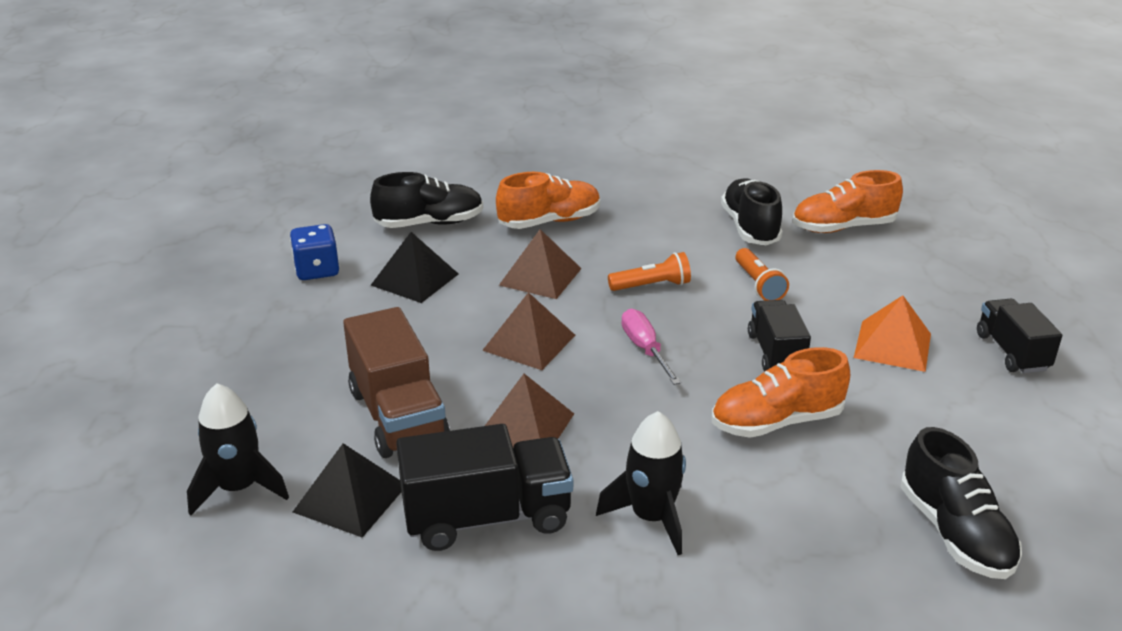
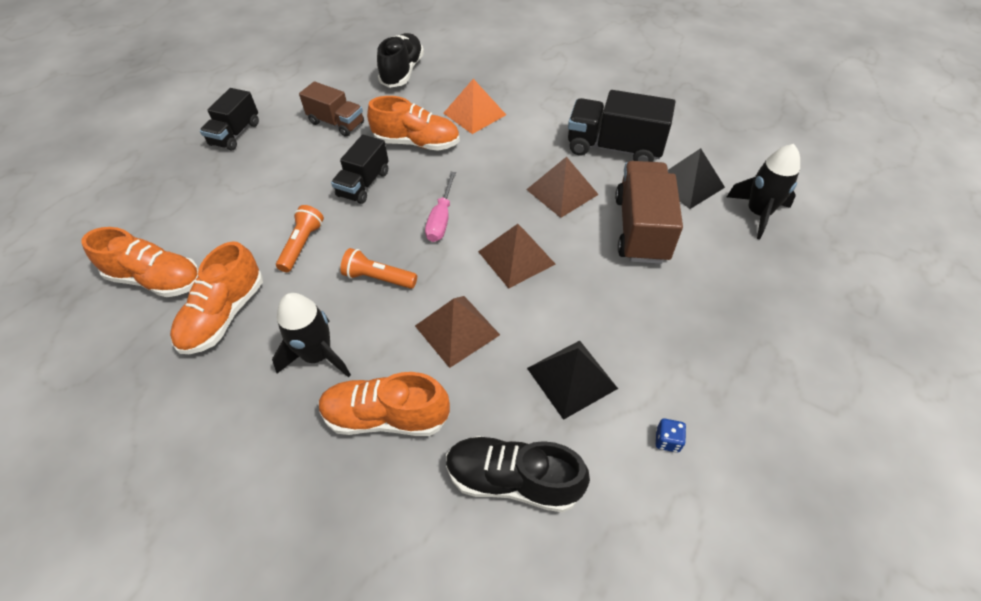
camera: 150 degrees left, 20 degrees up
(317, 270) = (667, 440): blue dice -> blue dice, size x0.52
(651, 518) = (530, 121): black rocket -> black rocket (318, 355)
(750, 228) = (224, 315): black shoe -> orange shoe
(892, 345) = (290, 162): orange pyramid -> orange pyramid (474, 114)
(917, 410) = (336, 123): none -> brown truck

